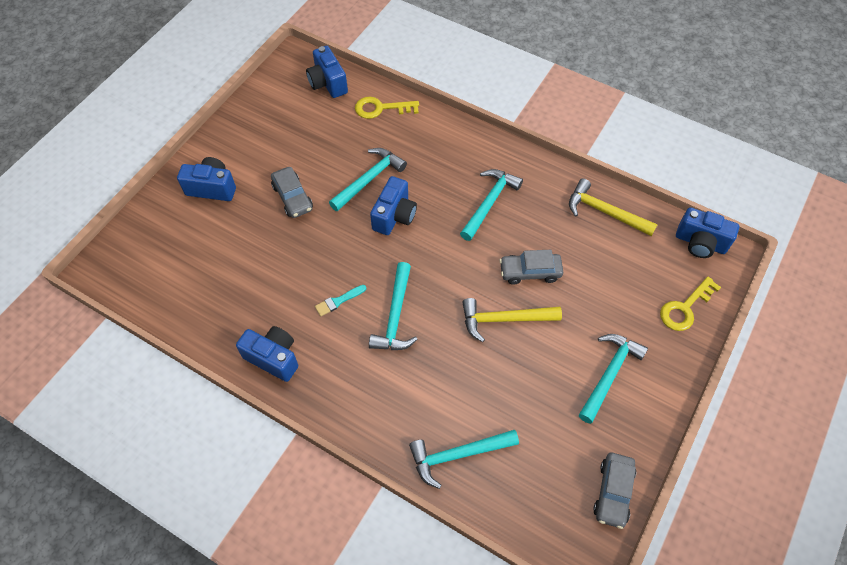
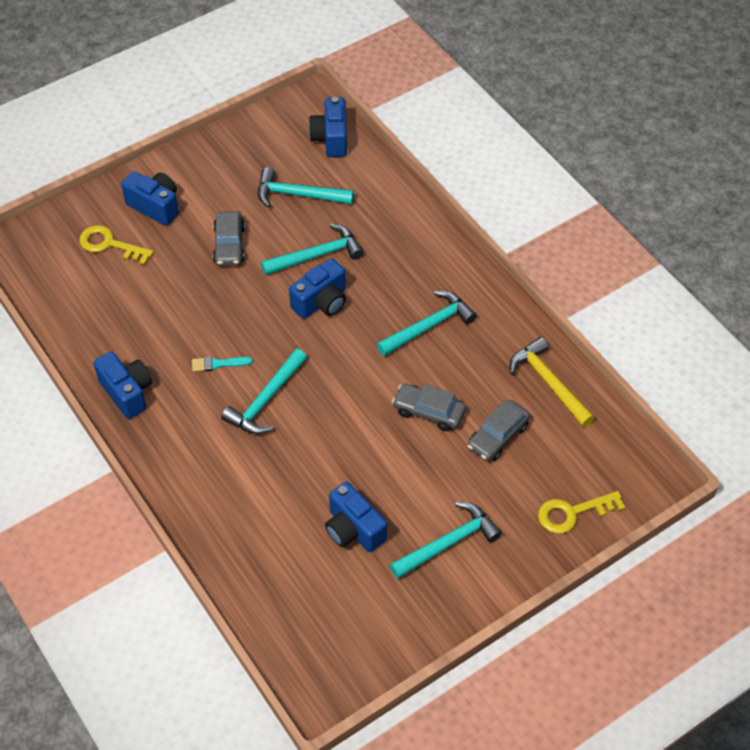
camera: 25 degrees right, 5 degrees down
(381, 108) = (372, 185): yellow key -> yellow key (109, 244)
(457, 454) = (251, 552): turquoise hammer -> turquoise hammer (298, 194)
(504, 319) = (373, 447): yellow hammer -> none
(613, 492) = (381, 650): grey car -> grey car (498, 436)
(700, 243) = (635, 455): blue camera -> blue camera (353, 529)

